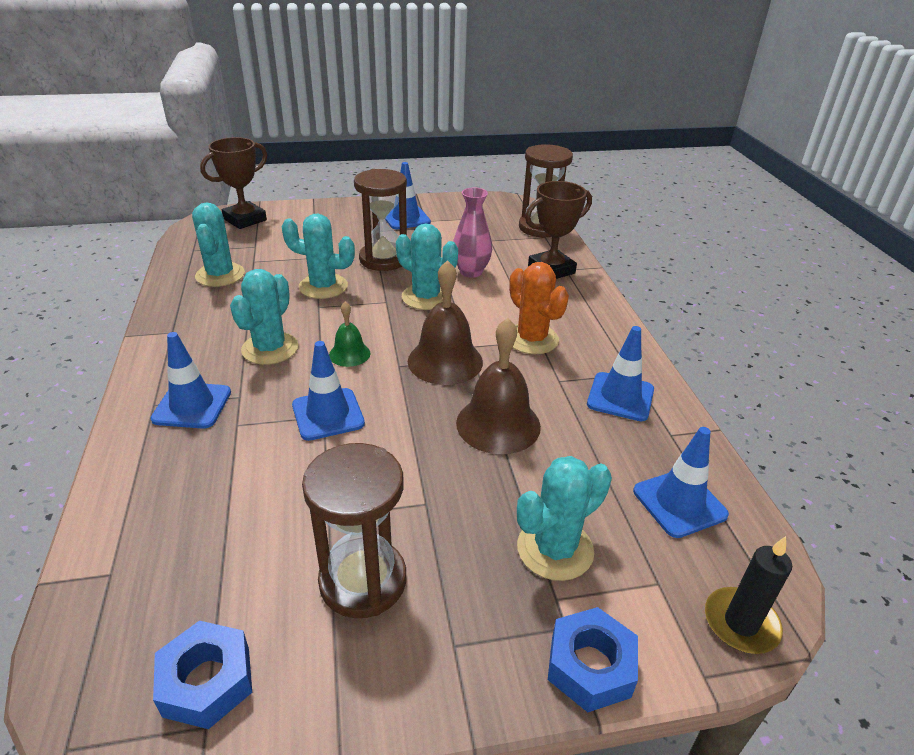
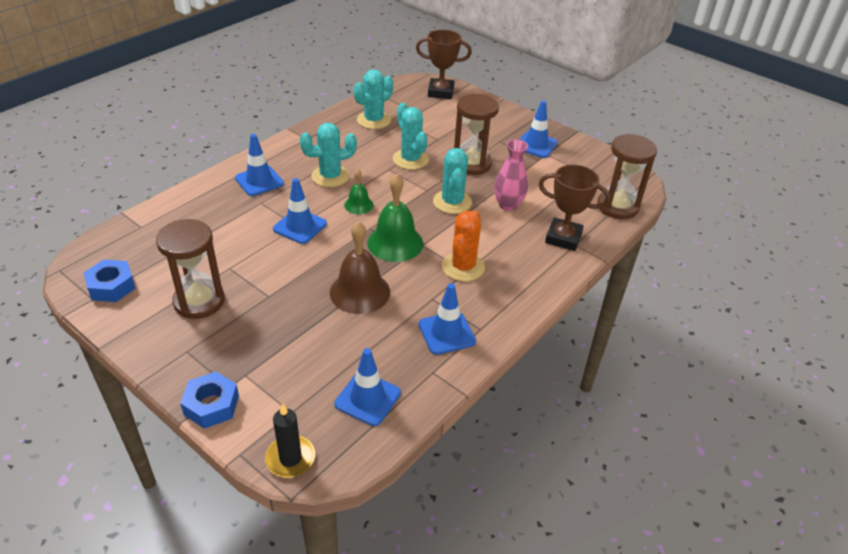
camera: 50 degrees right, 5 degrees up
(445, 361) = (395, 243): brown bell -> green bell
(555, 549) = (279, 359): turquoise cactus -> none

